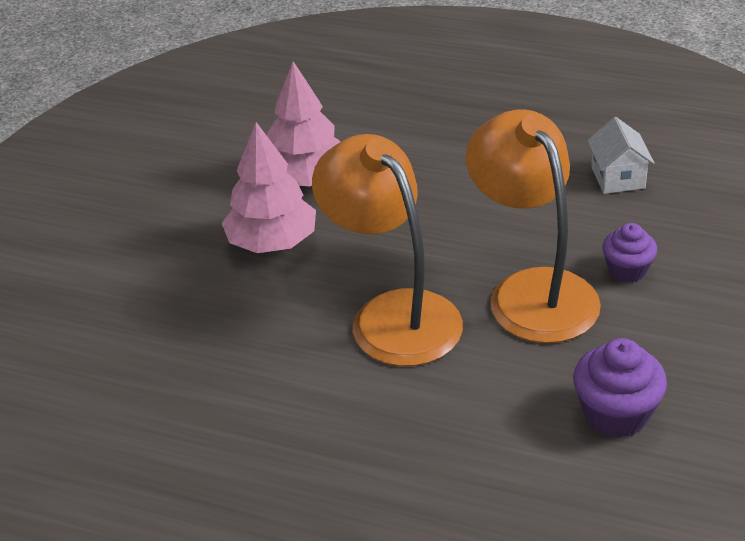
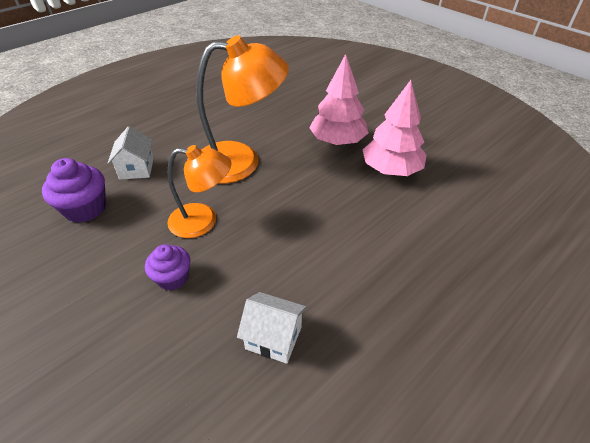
camera: 115 degrees right, 5 degrees up
(498, 416) = (137, 168): none -> white house
(532, 291) = (203, 221): orange lamp -> orange lamp, size x0.64

